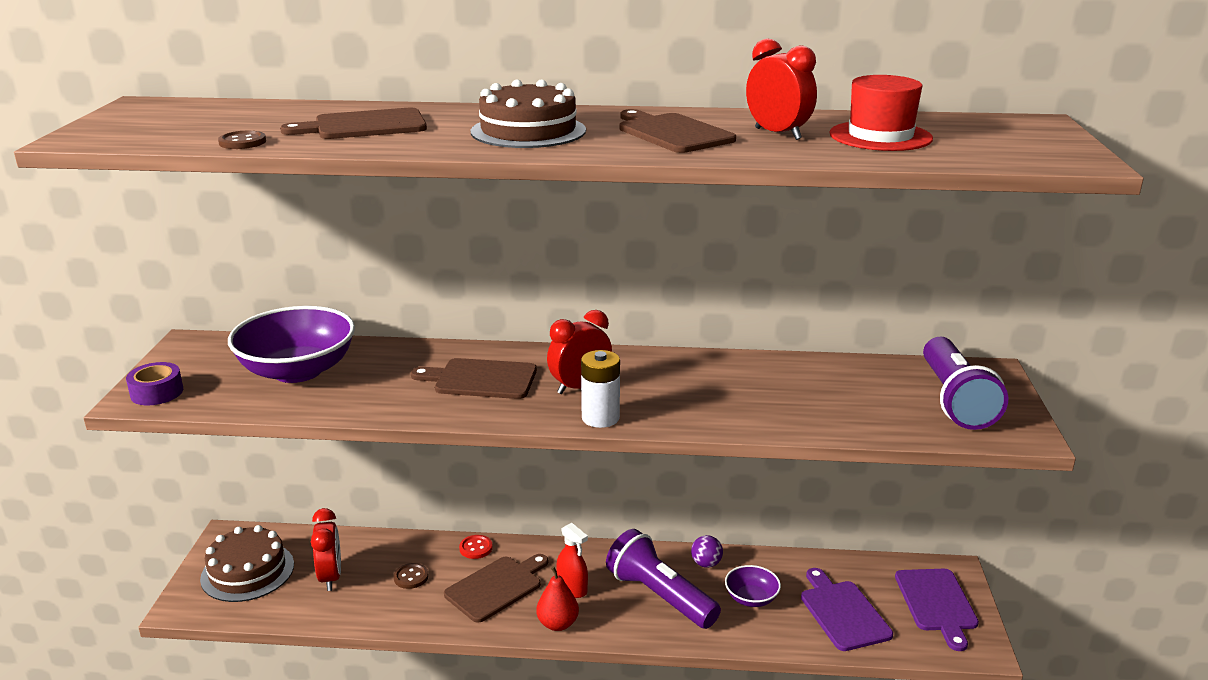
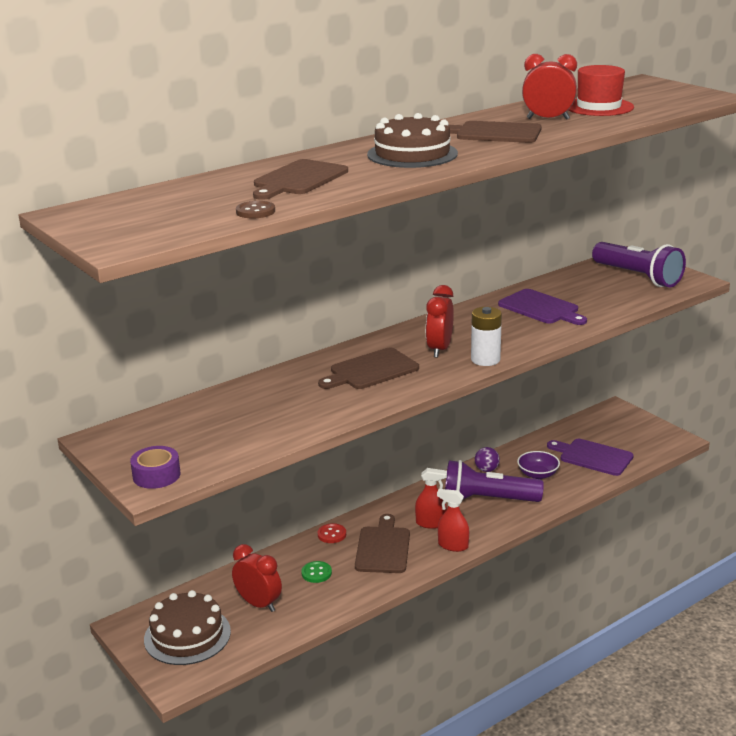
camera: 40 degrees left, 0 degrees up
(297, 371) = (233, 418): purple bowl -> none
(411, 577) = (316, 573): brown button -> green button
(558, 624) = (453, 545): red pear -> red spray bottle
(936, 603) = (629, 428): purple cutting board -> purple cutting board (541, 308)

